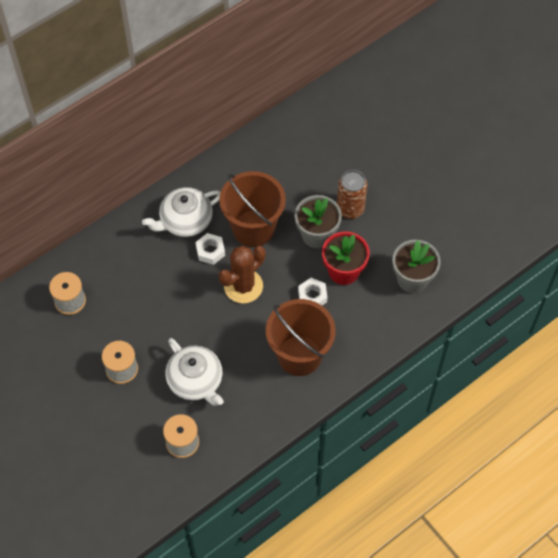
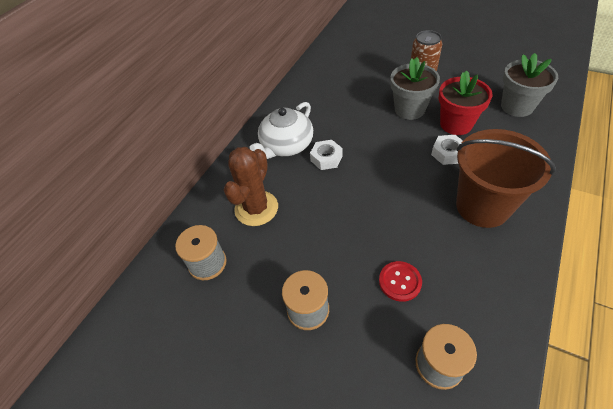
camera: 20 degrees left, 10 degrees down
(196, 380) = (400, 281): white teapot -> red button
(243, 286) = (378, 172): brown cactus -> brown cactus (256, 208)
(253, 228) = (352, 126): brown bucket -> none

